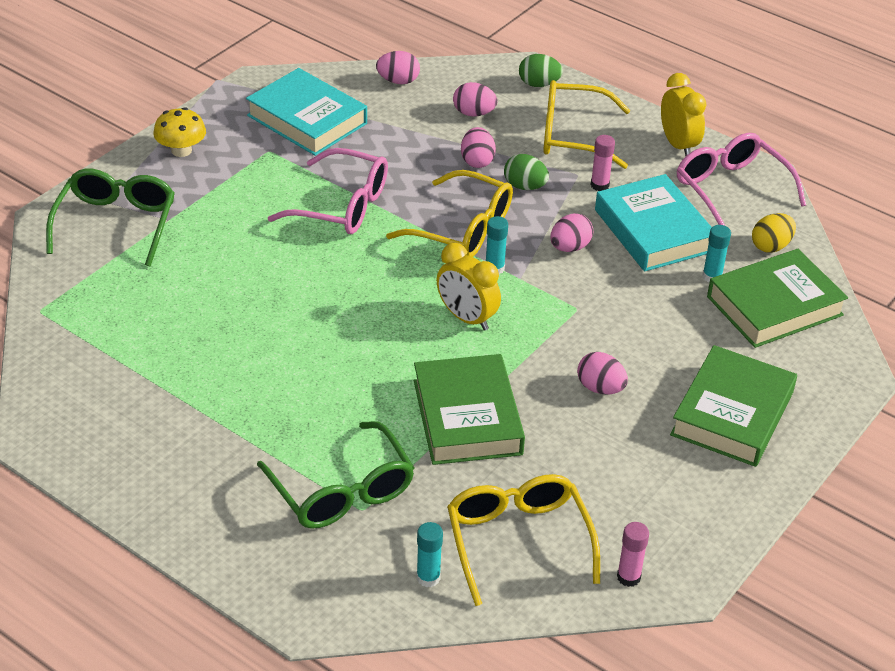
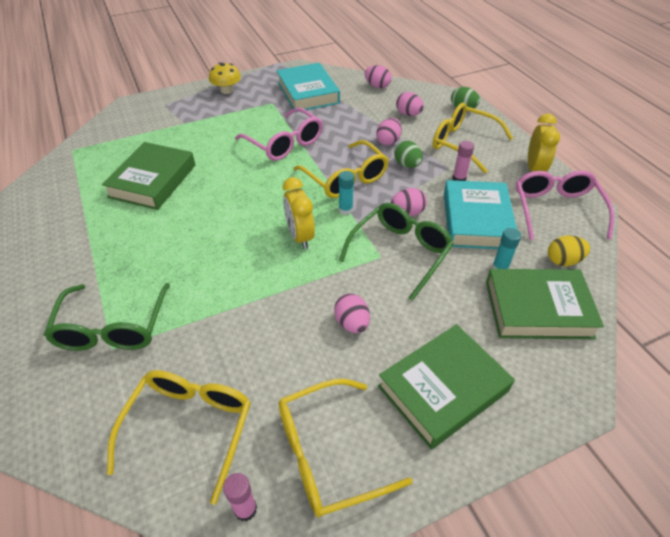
camera: 30 degrees right, 5 degrees up
(116, 224) = (156, 117): green glasses -> green glasses (400, 252)
(428, 578) = (101, 428): turquoise glue stick -> none
(467, 417) = (240, 307): green book -> green book (152, 181)
(667, 507) = (328, 454): none -> yellow glasses

